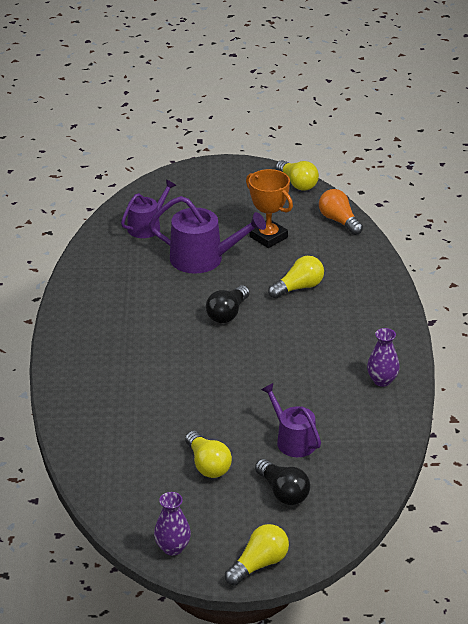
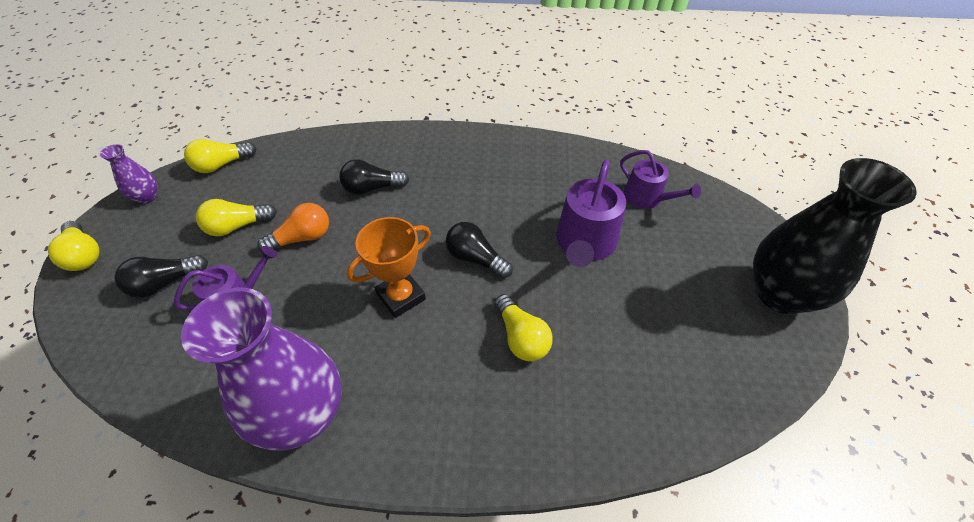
camera: 95 degrees right, 15 degrees up
(146, 384) = (372, 188): none -> black light bulb
(240, 177) = (780, 294): none -> black vase
(268, 237) = (636, 314): orange trophy -> orange trophy (401, 296)
(297, 183) = (785, 365): yellow light bulb -> yellow light bulb (222, 165)
(339, 221) = (691, 412): orange light bulb -> orange light bulb (302, 238)
(382, 380) = (303, 414): purple vase -> purple vase, size x2.24

